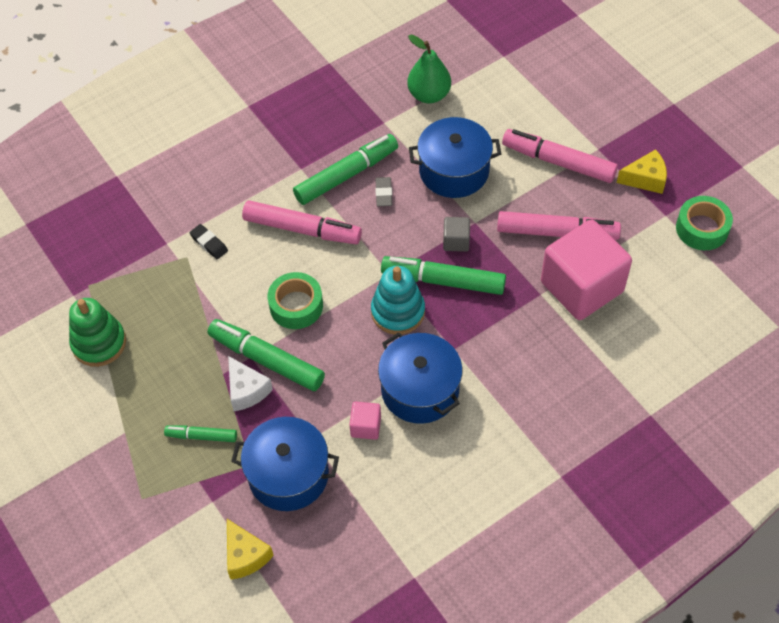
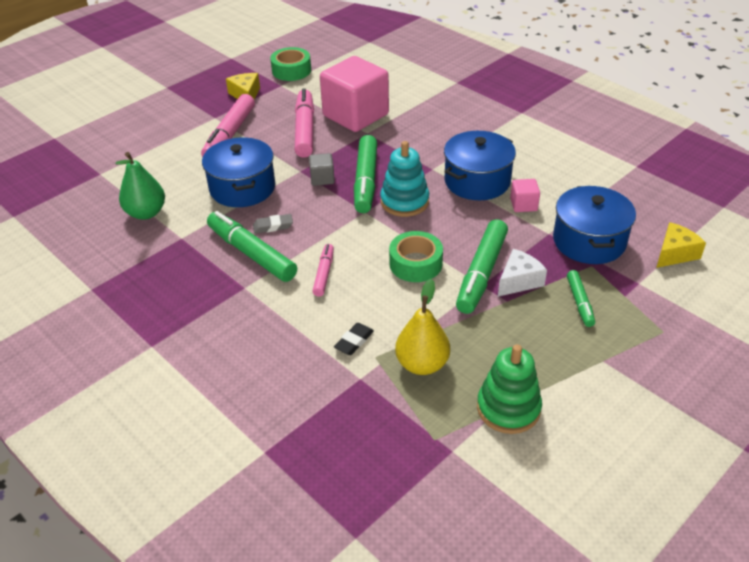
camera: 100 degrees left, 15 degrees down
(167, 289) = (422, 364): none -> yellow pear
(302, 229) = (324, 274): pink marker -> pink marker, size x0.54

